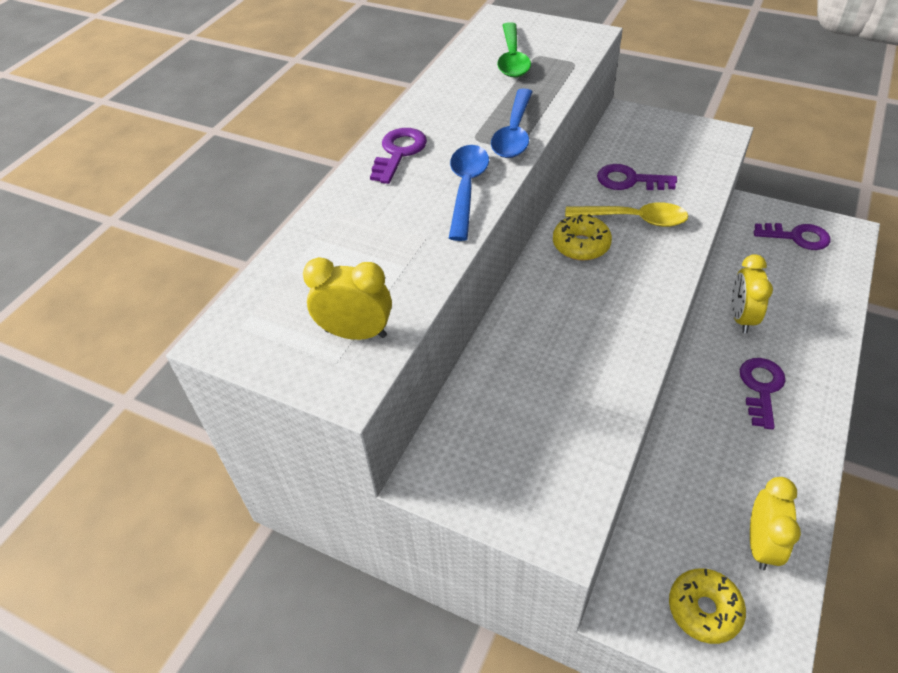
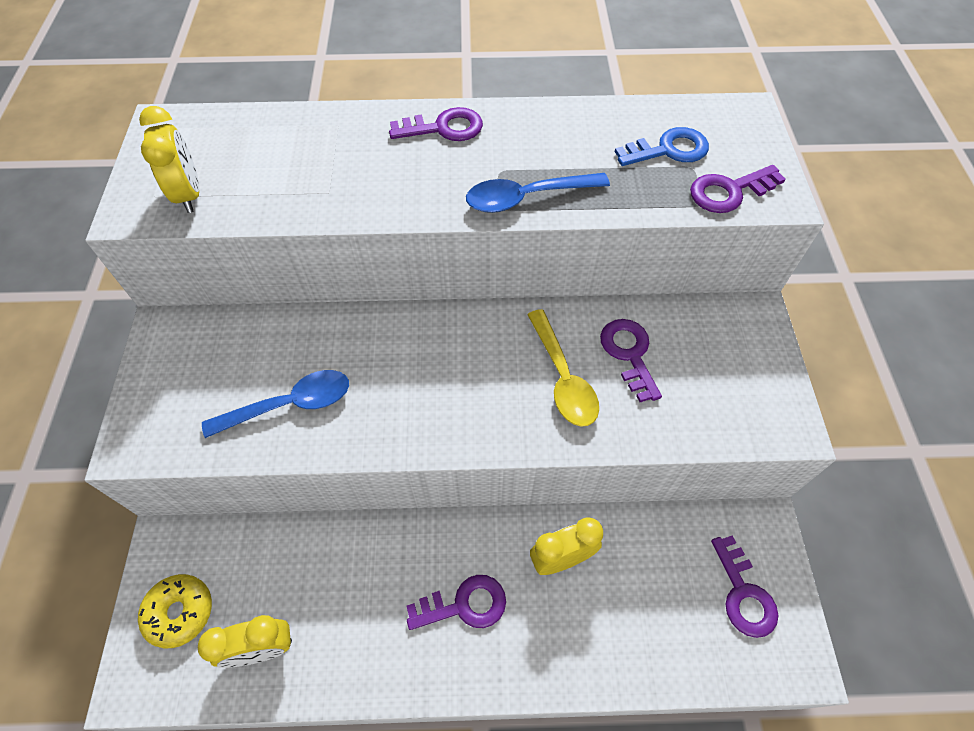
camera: 60 degrees right, 10 degrees up
(466, 189) = (413, 194): blue spoon -> blue spoon (290, 405)
(512, 59) = (669, 150): green spoon -> blue key
(571, 49) = (729, 191): none -> purple key
(581, 245) = (494, 343): yellow donut -> none

